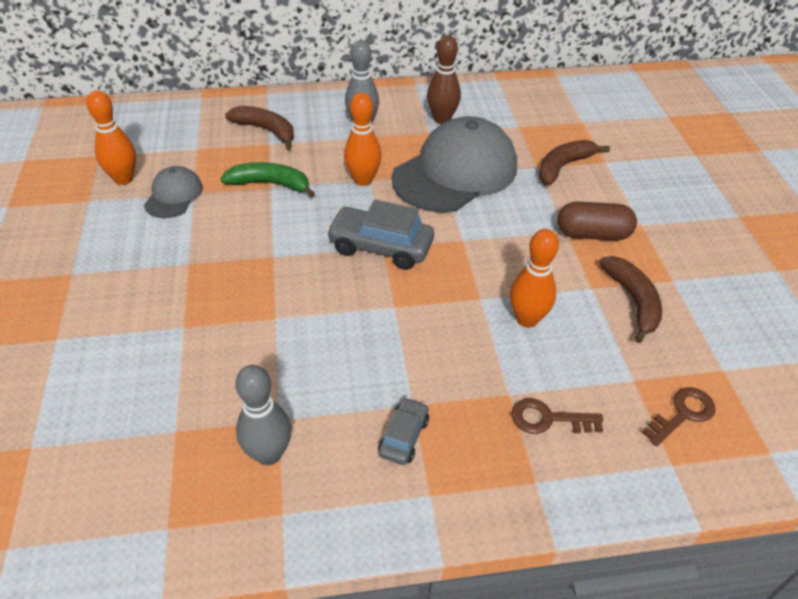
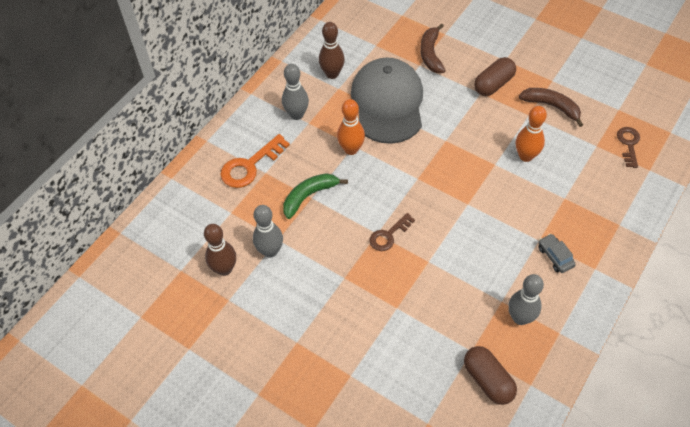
camera: 45 degrees left, 10 degrees up
(124, 179) = (224, 269): orange bowling pin -> brown bowling pin
(140, 474) = (488, 380): none -> brown capsule
(174, 195) = (270, 251): grey cap -> grey bowling pin
(266, 130) = (250, 166): brown banana -> orange key
(380, 247) = (417, 179): grey car -> none
(548, 419) = (591, 194): brown key -> brown key (388, 235)

